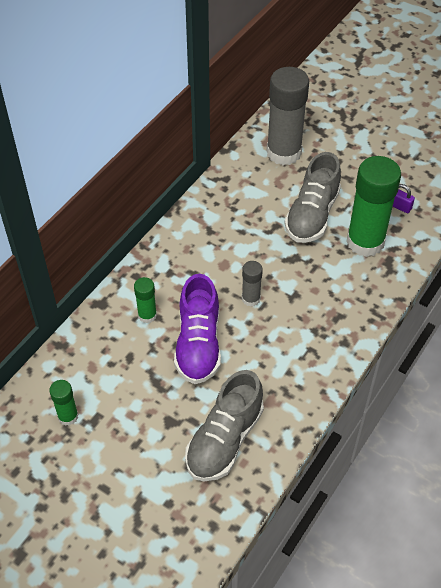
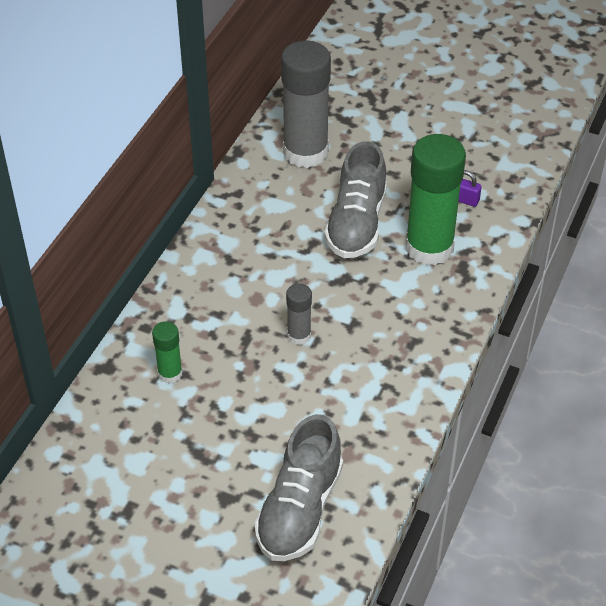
camera: 10 degrees left, 5 degrees down
(68, 416) = (92, 511): green glue stick -> none
(198, 344) = (243, 399): purple shoe -> none

